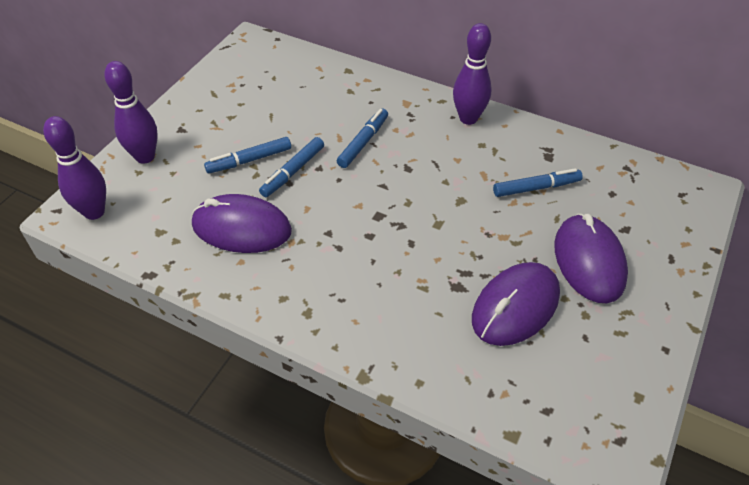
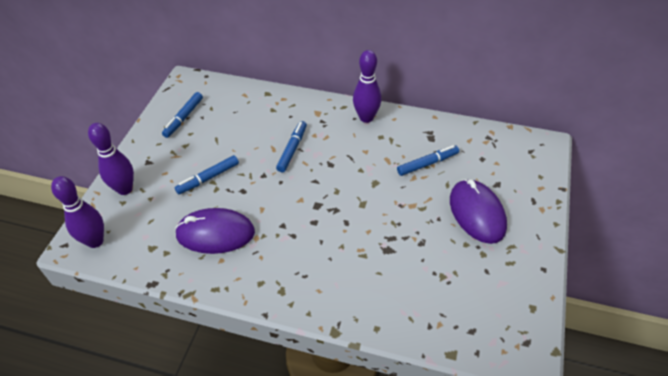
camera: 10 degrees left, 0 degrees up
(293, 172) = (244, 182): blue marker -> blue marker (183, 118)
(515, 306) = (432, 257): purple mouse -> none

